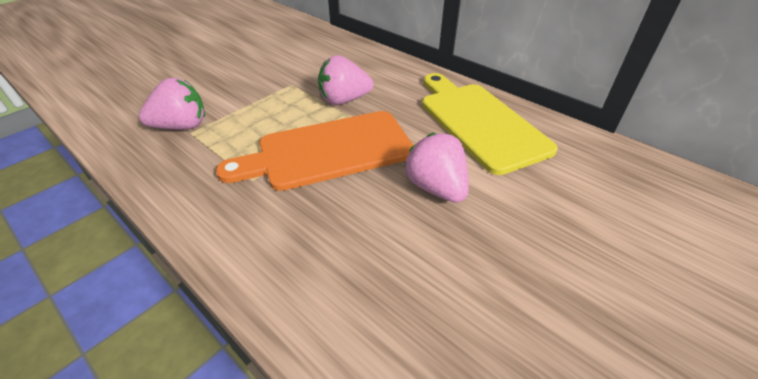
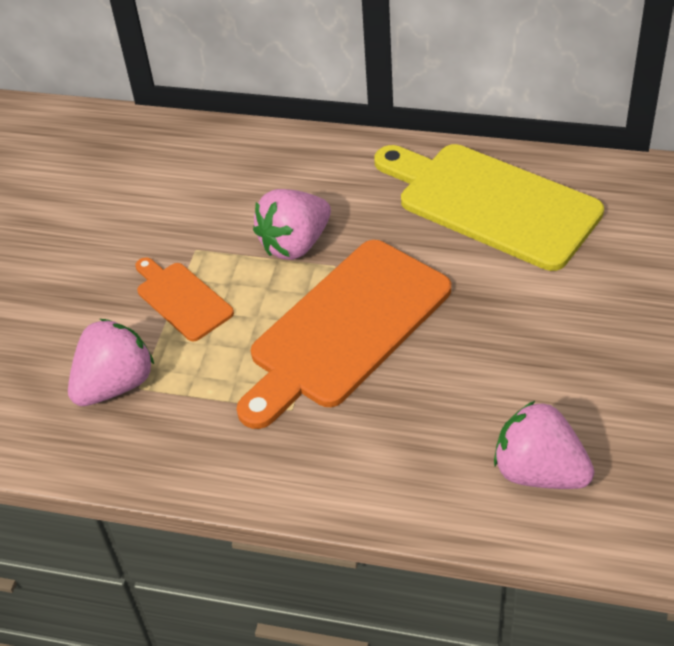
camera: 25 degrees left, 5 degrees up
(260, 102) = (182, 299): none -> orange cutting board
(436, 188) = (506, 317): pink strawberry -> pink strawberry (539, 472)

